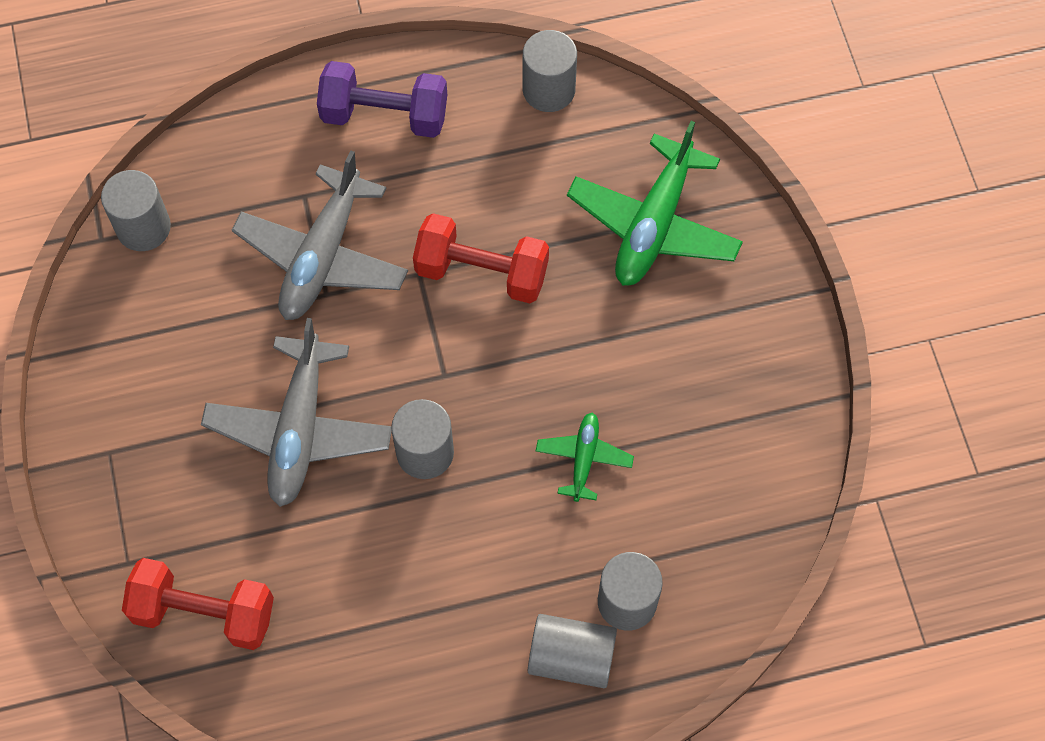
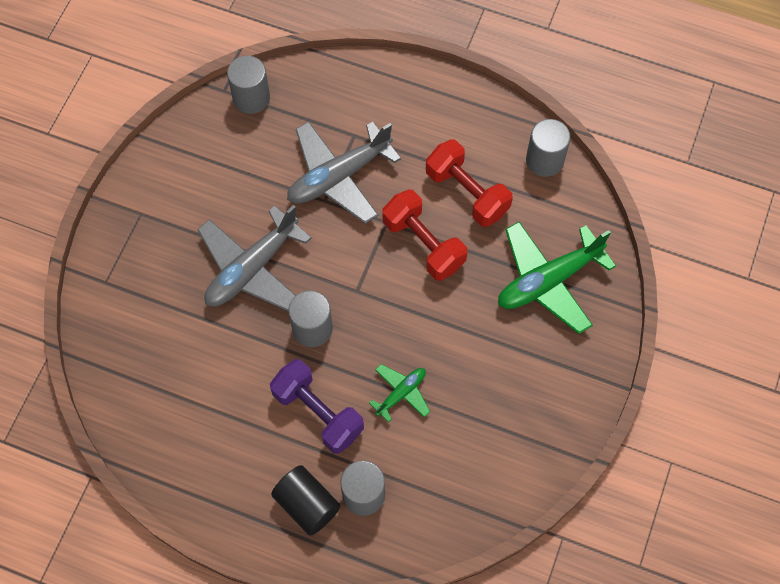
camera: 35 degrees right, 0 degrees up
(204, 612) = (125, 337): red dumbbell -> red dumbbell (467, 193)
(384, 115) = (435, 116): purple dumbbell -> purple dumbbell (318, 413)
(571, 658) = (307, 505): grey cylinder -> black cylinder

